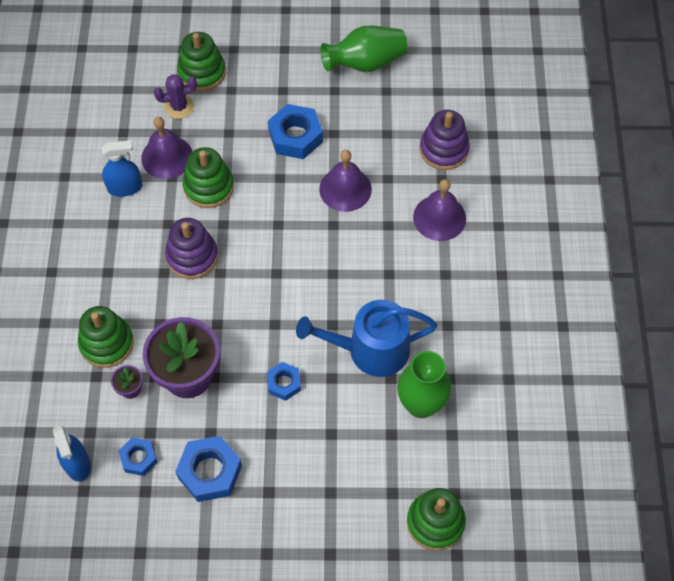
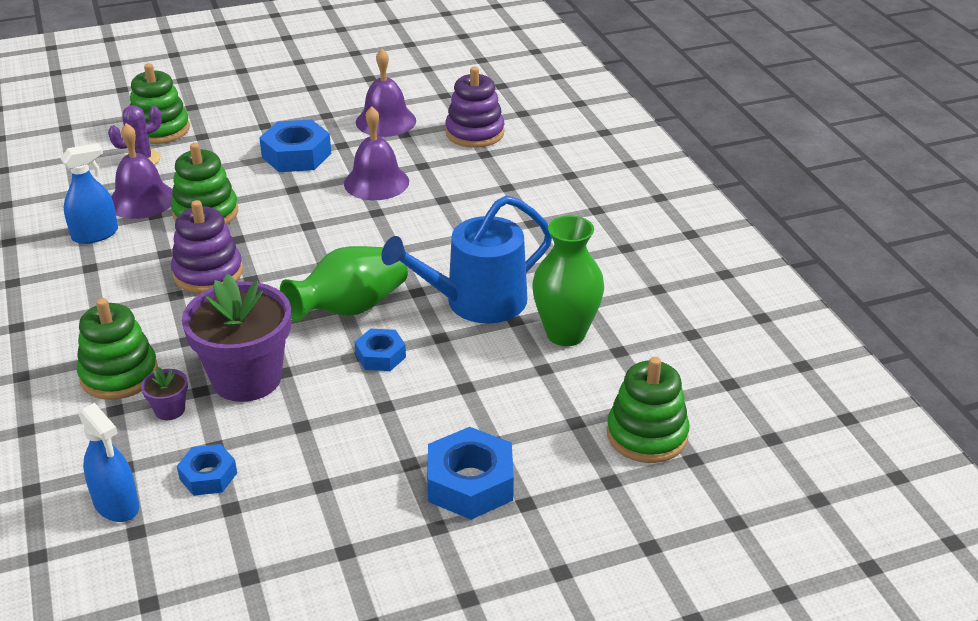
camera: 20 degrees left, 25 degrees down
(210, 472) = (317, 464): blue nut -> blue nut (470, 483)
(365, 63) = (352, 90): green vase -> green vase (350, 308)
(439, 217) = (499, 182): purple bell -> purple bell (386, 121)

